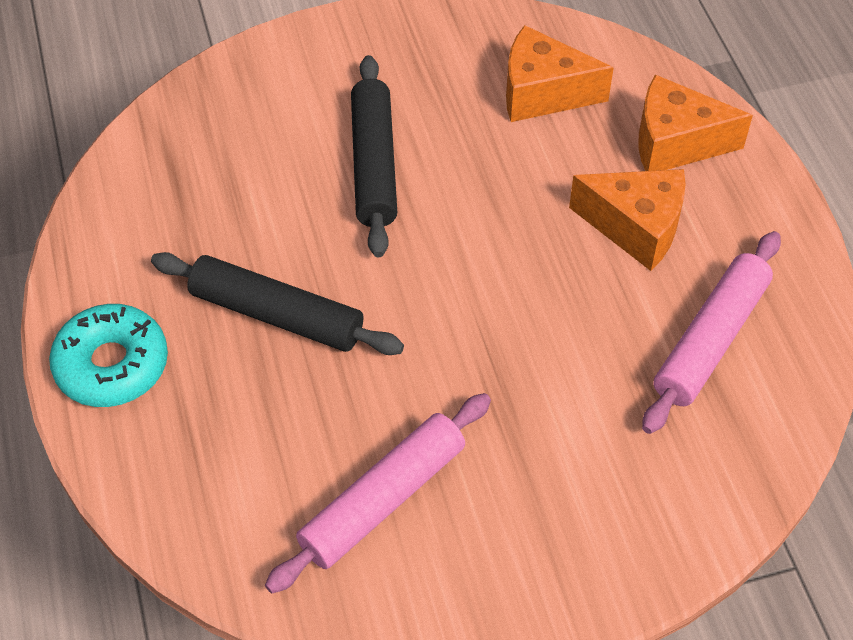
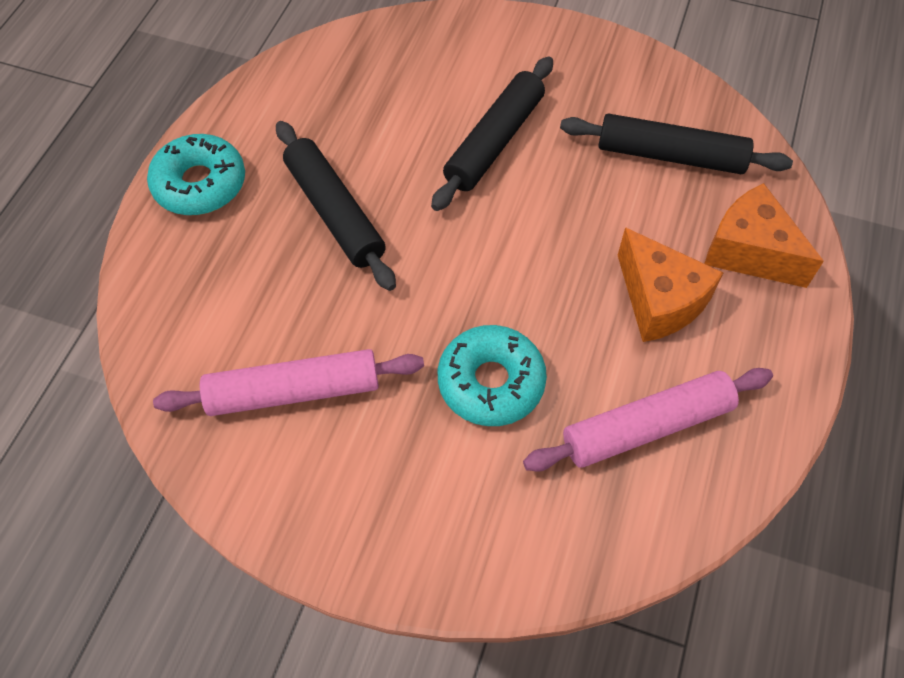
camera: 35 degrees right, 5 degrees up
(542, 93) = (670, 155): orange cheese -> black rolling pin
(553, 382) = (491, 382): none -> turquoise donut

